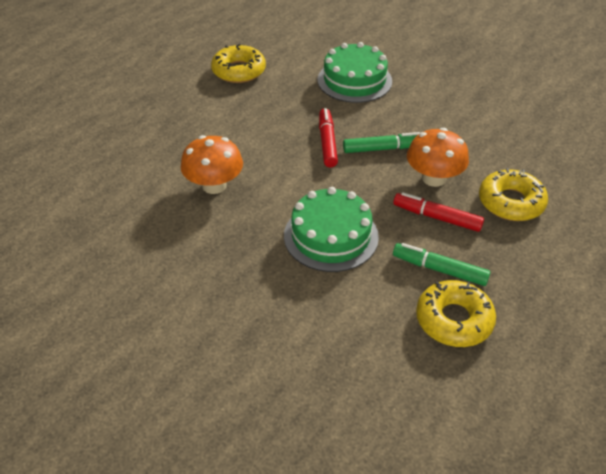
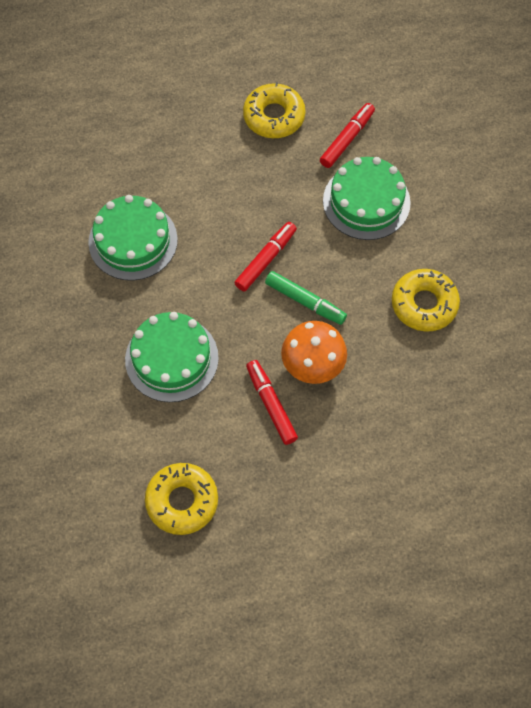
camera: 40 degrees right, 20 degrees up
(214, 185) = (133, 241): orange mushroom -> green cake
(302, 59) = (347, 139): none -> red marker
(439, 269) = (219, 452): green marker -> none
(511, 202) = (348, 437): yellow donut -> yellow donut (424, 304)

